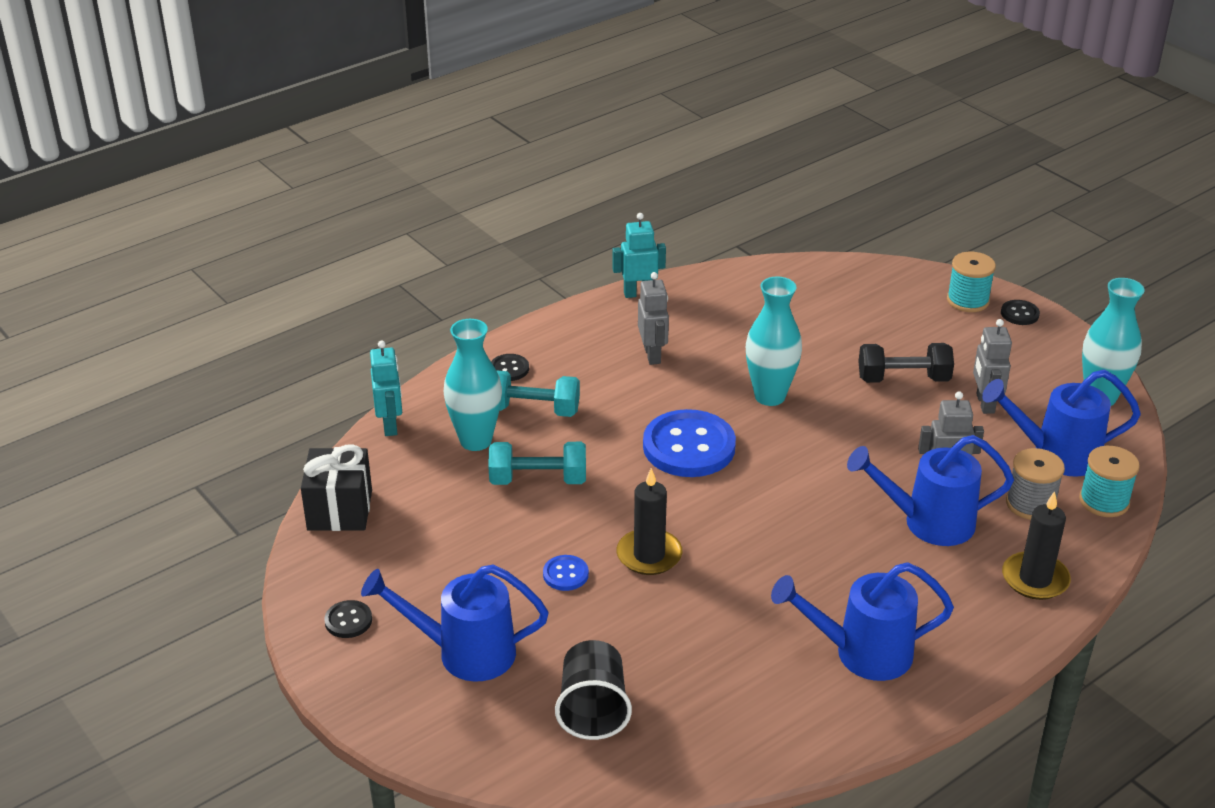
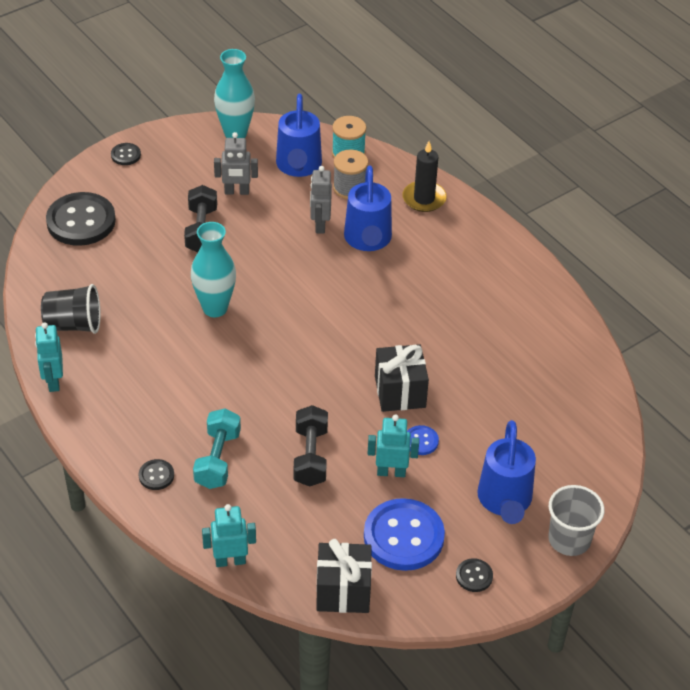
camera: 90 degrees left, 10 degrees up
(398, 716) = (569, 539): none -> grey cup
(475, 441) = (256, 498): turquoise vase -> none
(514, 547) = (391, 472): none -> turquoise robot
(538, 480) = (310, 456): turquoise dumbbell -> black dumbbell
(593, 710) = (554, 429): black cup -> black cup (73, 324)
(649, 555) = (400, 392): black candle -> black gift
(652, 355) = (149, 376): grey robot -> none
(689, 447) = (275, 361): blue button -> blue button (403, 536)
(862, 653) = (495, 289): blue watering can -> none
(891, 291) = (81, 221): none -> black button
(968, 300) = (102, 180): turquoise spool -> none

